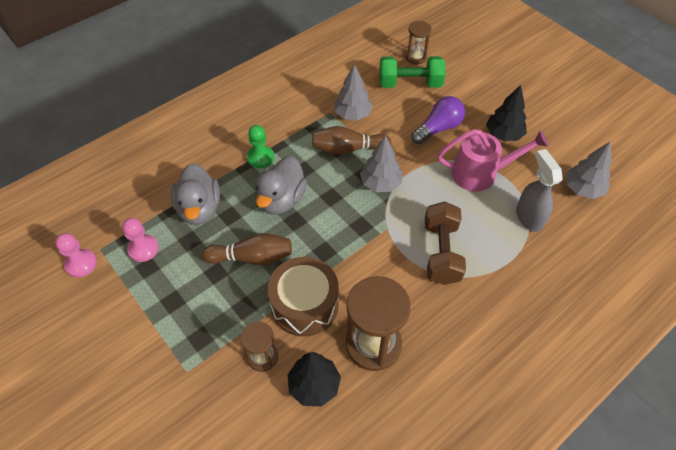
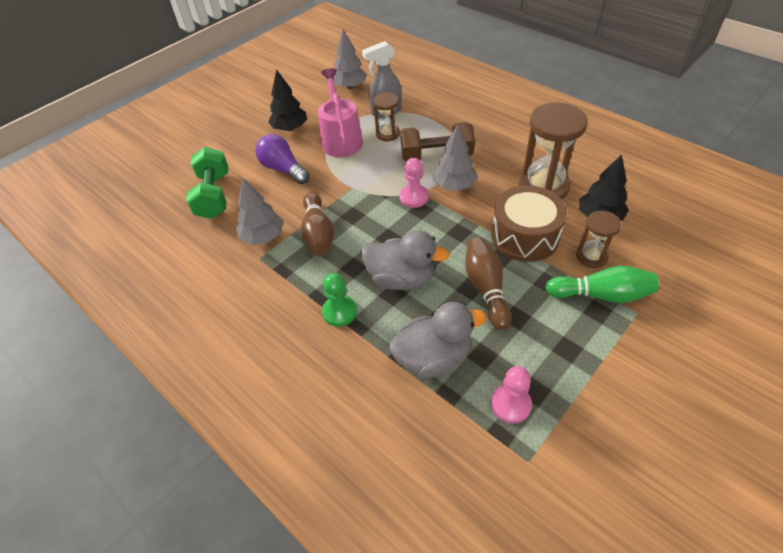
camera: 95 degrees left, 5 degrees down
(81, 264) = (559, 478): pink pawn -> pink pawn (414, 197)
(216, 348) = (601, 295): none -> green bowling pin
(380, 183) = (364, 202): grey tree -> grey tree (454, 186)
(416, 57) = (168, 195): brown hourglass -> brown hourglass (387, 134)

